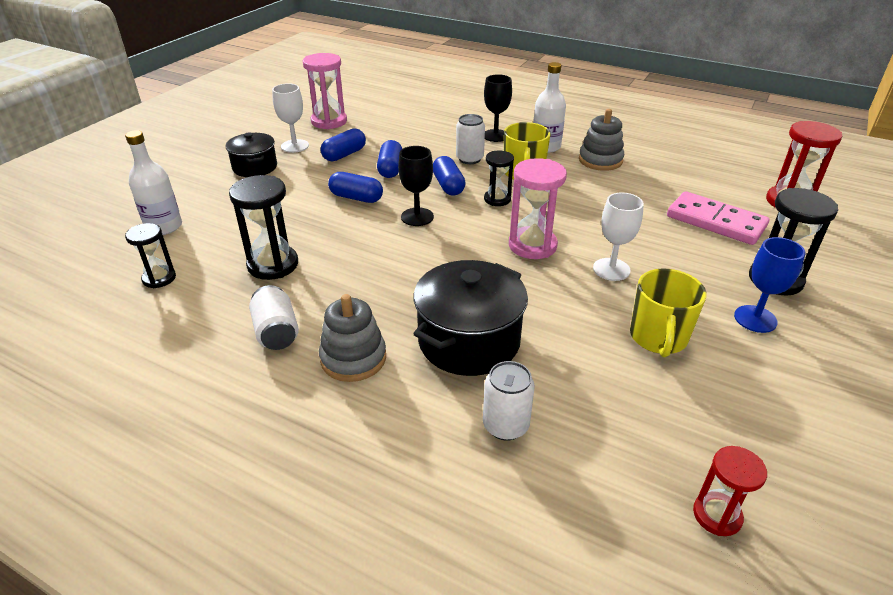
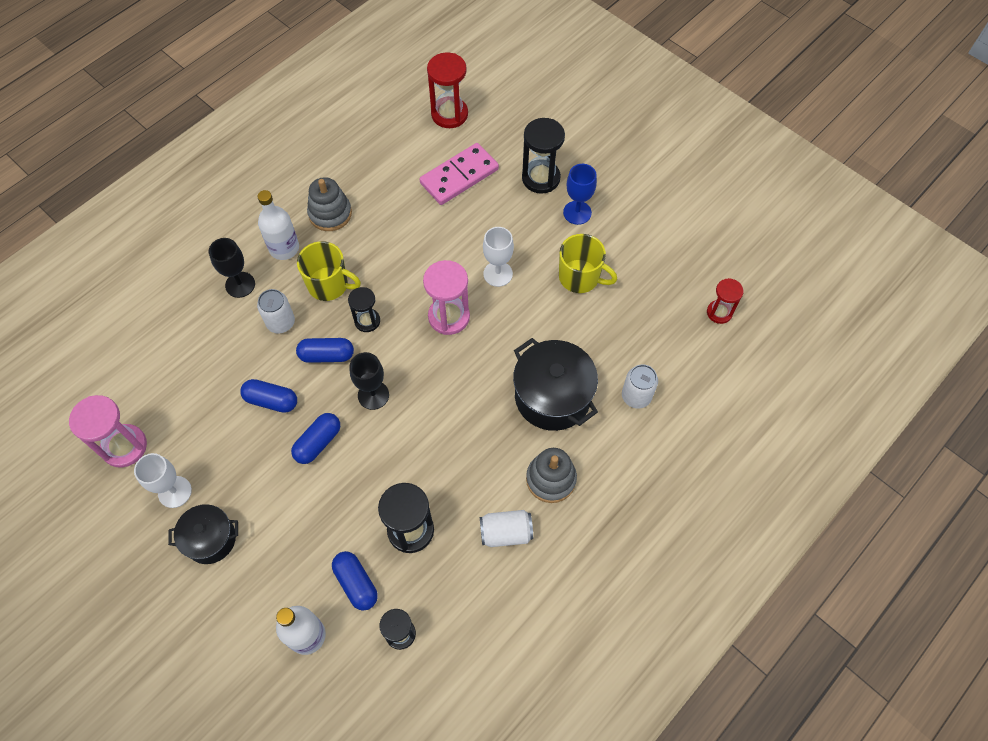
camera: 75 degrees left, 25 degrees up
(344, 155) = (220, 441): blue capsule -> blue capsule (356, 583)

